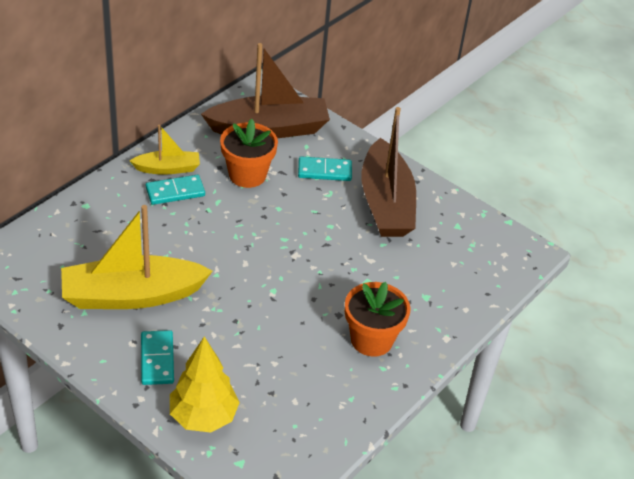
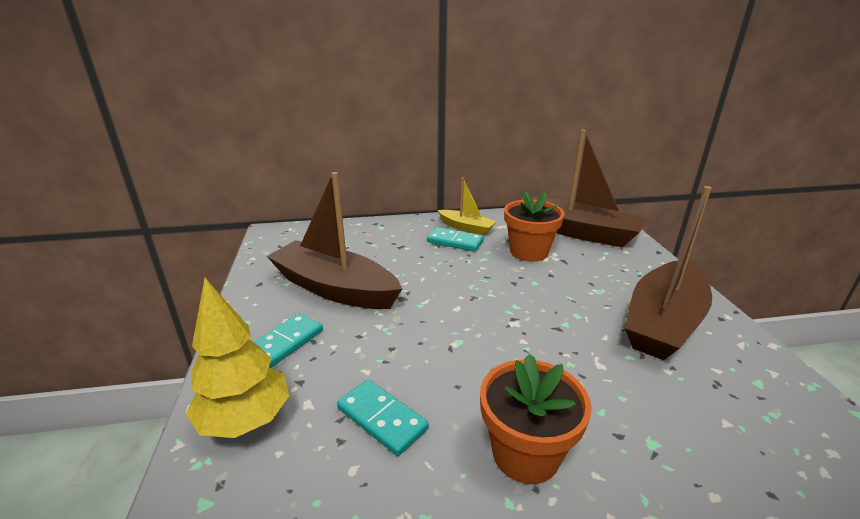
camera: 45 degrees right, 15 degrees down
(132, 295) = (334, 288): yellow boat -> brown boat
(324, 171) = (609, 274): turquoise domino -> turquoise domino (382, 418)

